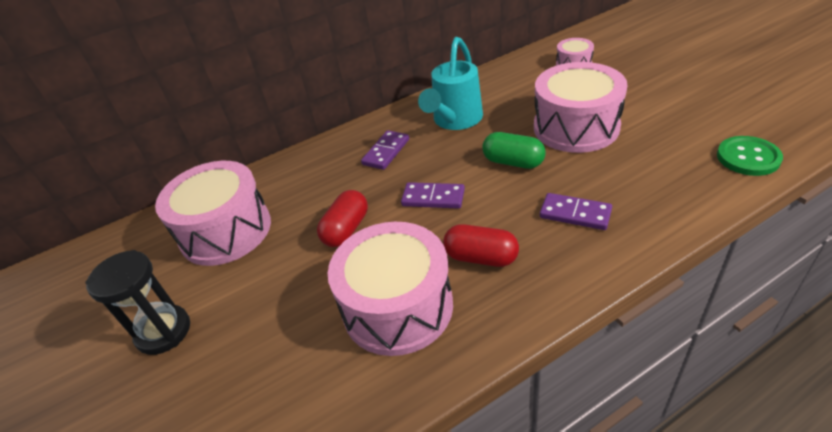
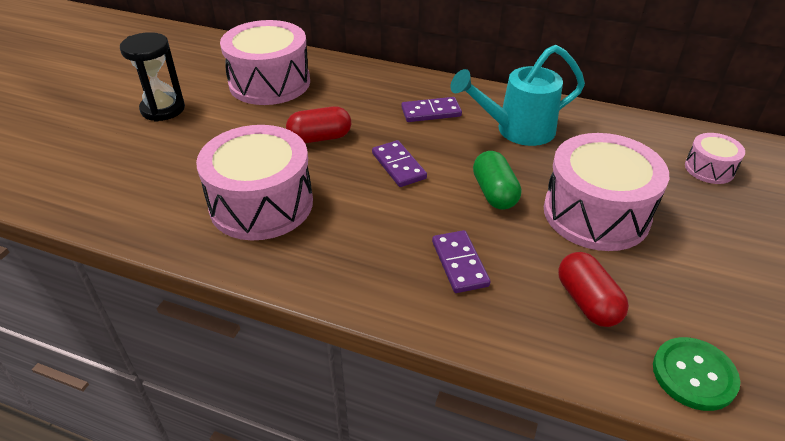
camera: 45 degrees right, 0 degrees up
(481, 257) = (351, 226): red capsule -> red capsule (587, 302)

